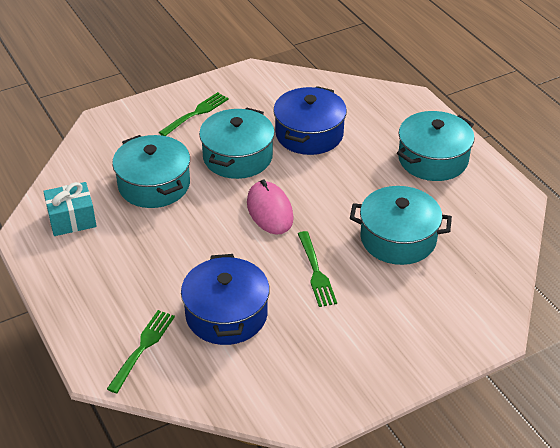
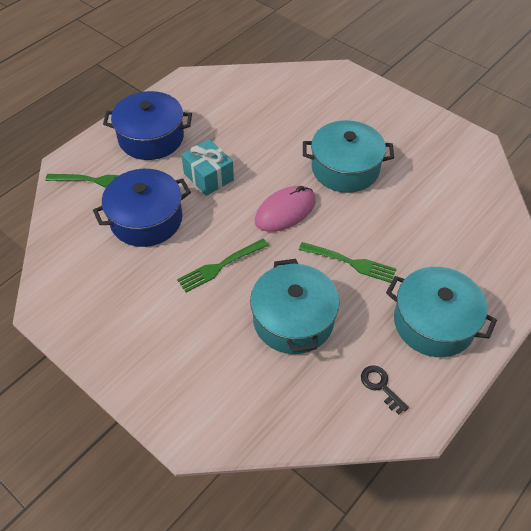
camera: 70 degrees right, 10 degrees up
(72, 219) = (216, 97): turquoise gift -> turquoise gift (208, 177)
(154, 185) = (279, 128): turquoise pot -> none
(195, 114) = (387, 124): green fork -> green fork (350, 262)
(309, 134) = (409, 210): blue pot -> blue pot (151, 138)
(481, 206) = (380, 386): none -> black key

